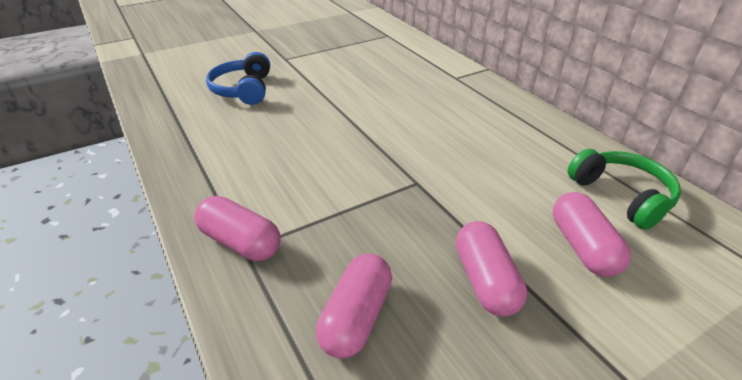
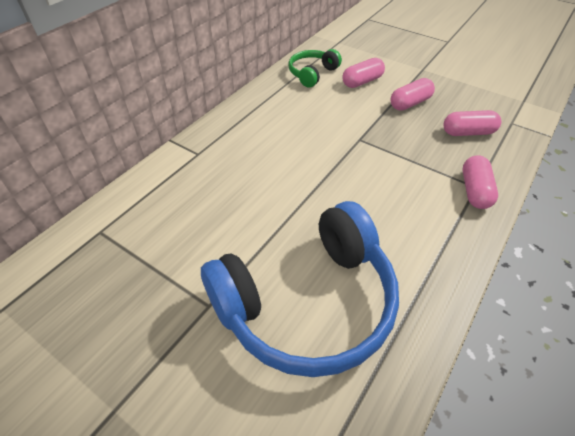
camera: 115 degrees left, 10 degrees up
(243, 90) = (307, 303): blue headphones -> blue headphones, size x2.06

